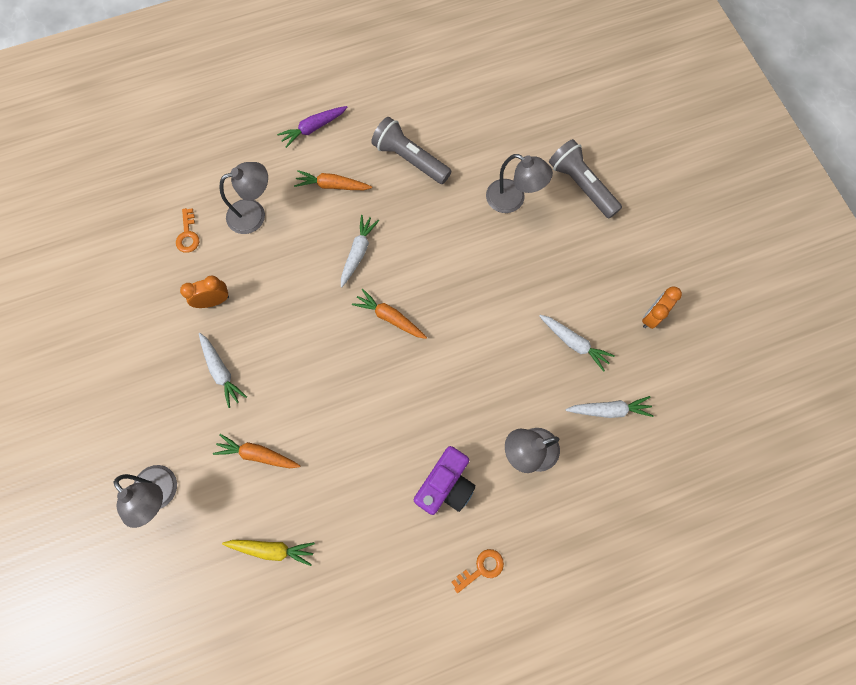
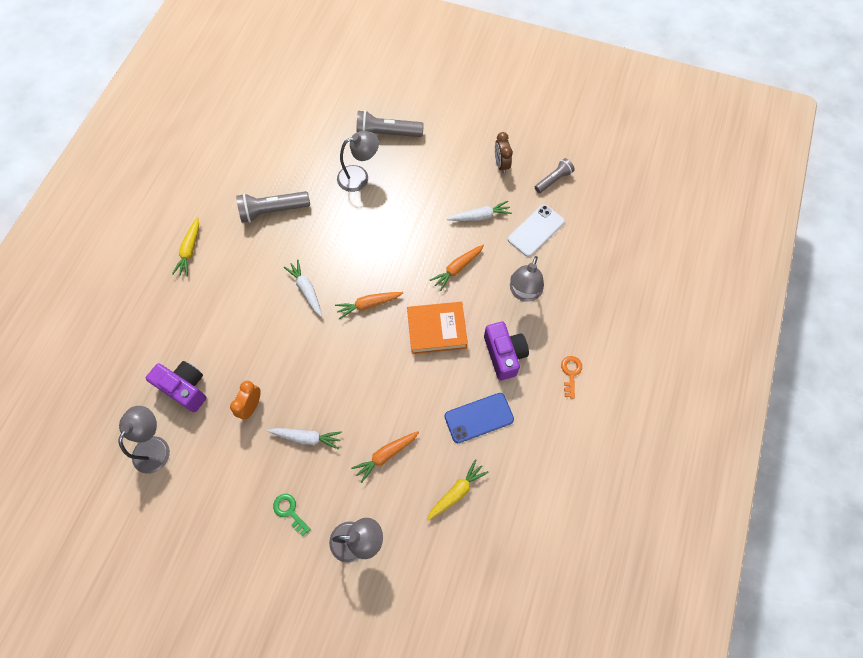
camera: 50 degrees left, 5 degrees down
(145, 413) = (289, 511): none -> green key
(188, 235) = (185, 388): orange key -> purple camera
(254, 214) = (213, 333): grey lamp -> grey lamp (155, 446)
(313, 128) = (190, 250): purple carrot -> yellow carrot
(332, 185) = (244, 270): orange carrot -> orange carrot (457, 268)
(361, 512) = (479, 418): none -> blue phone
(417, 400) = (437, 330): none -> orange book
(608, 410) = (536, 230): white carrot -> white phone
(652, 316) = (501, 164): orange clock -> brown clock
(684, 382) = (553, 180): none -> grey flashlight

